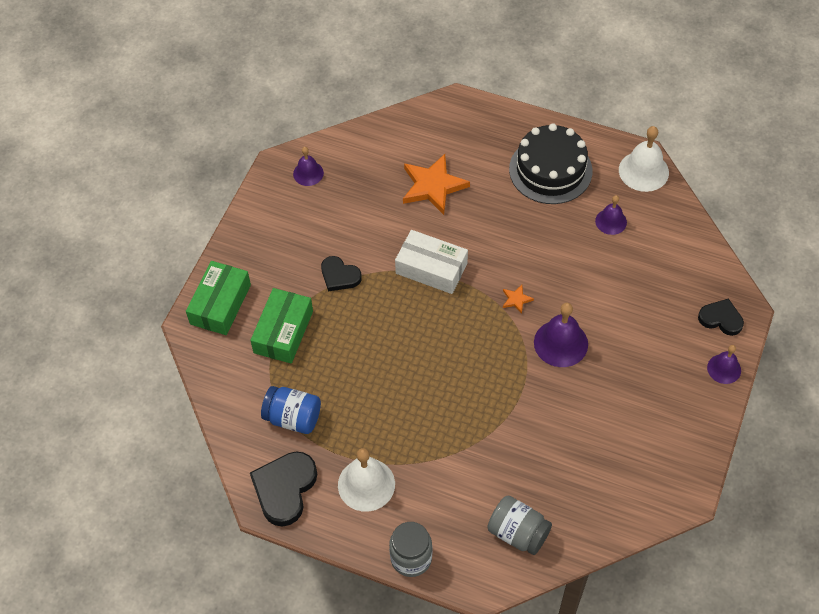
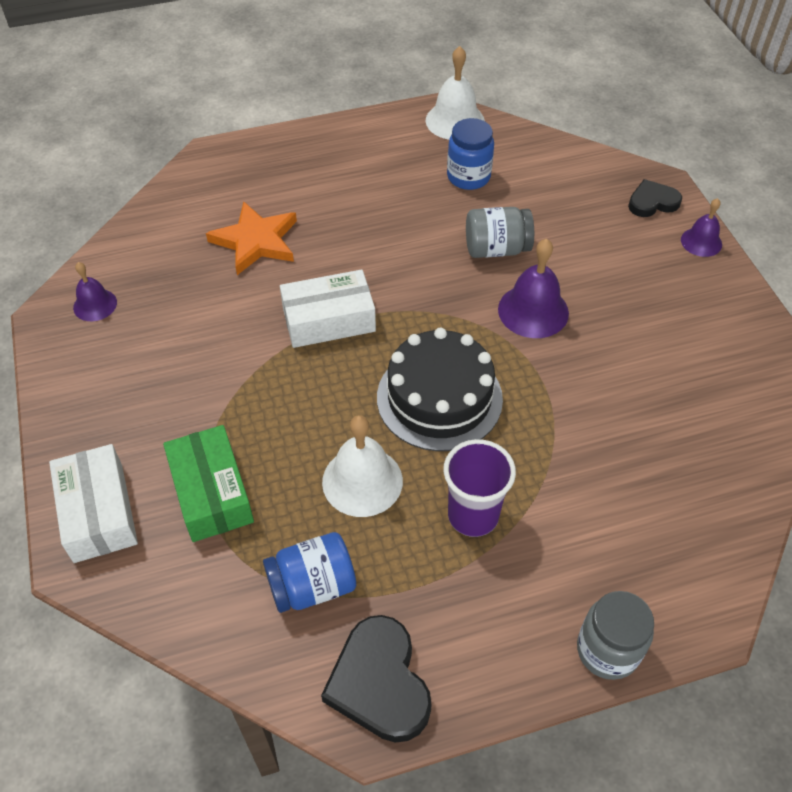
camera: 40 degrees left, 5 degrees down
(220, 304) = (98, 512): green box -> white box
(339, 276) = (228, 388): black heart -> none
(366, 484) = (474, 601): white bell -> white bell (362, 481)
(407, 440) = (473, 515): none -> purple cup
(516, 299) = (448, 297): orange star -> none
(518, 533) = (687, 530): grey jar -> grey jar (496, 249)
(550, 170) = (365, 164): black cake -> black cake (439, 398)
(611, 221) = (468, 177): purple bell -> blue jar

